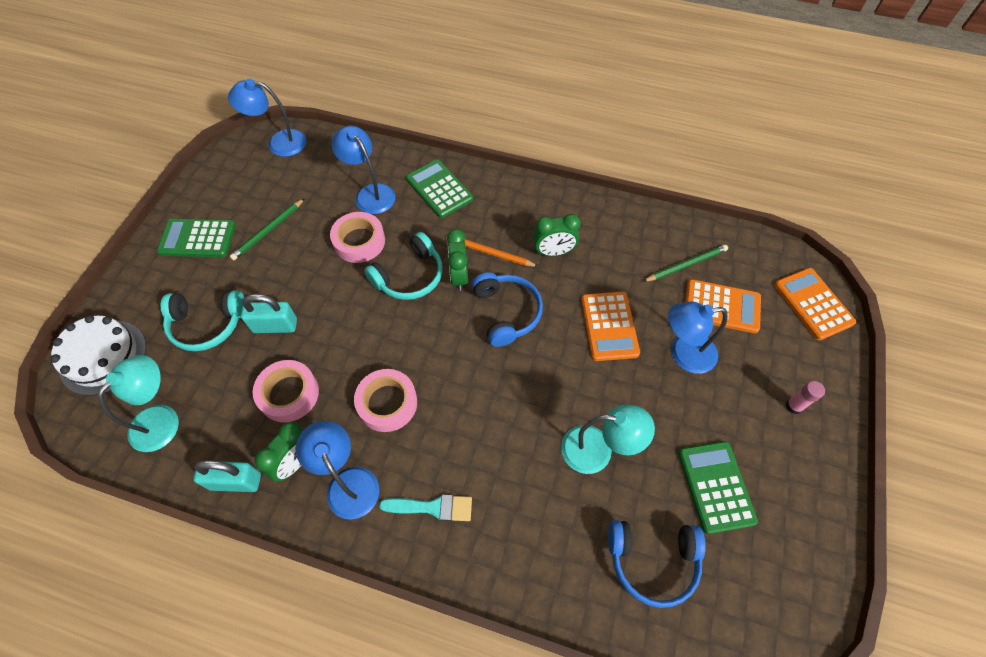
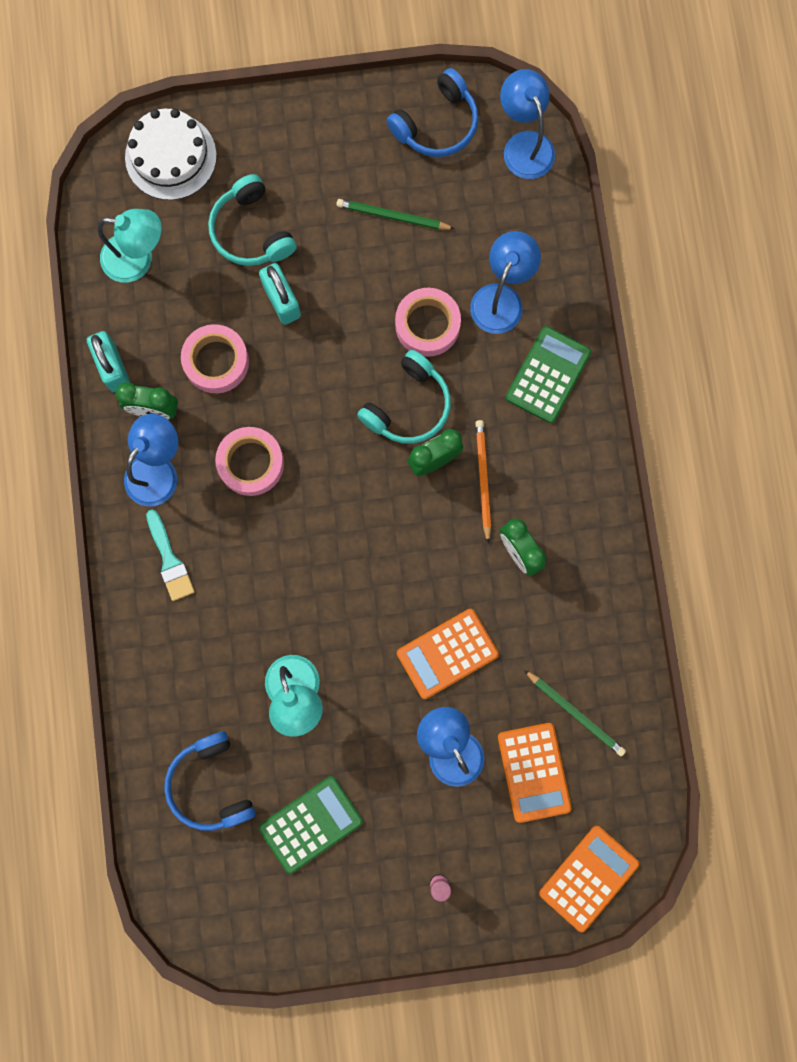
camera: 65 degrees right, 20 degrees up
(197, 239) = (345, 148): green calculator -> none
(409, 276) = (408, 406): turquoise headphones -> turquoise headphones turned 75 degrees counterclockwise
(506, 312) = (412, 534): blue headphones -> blue headphones (437, 124)

